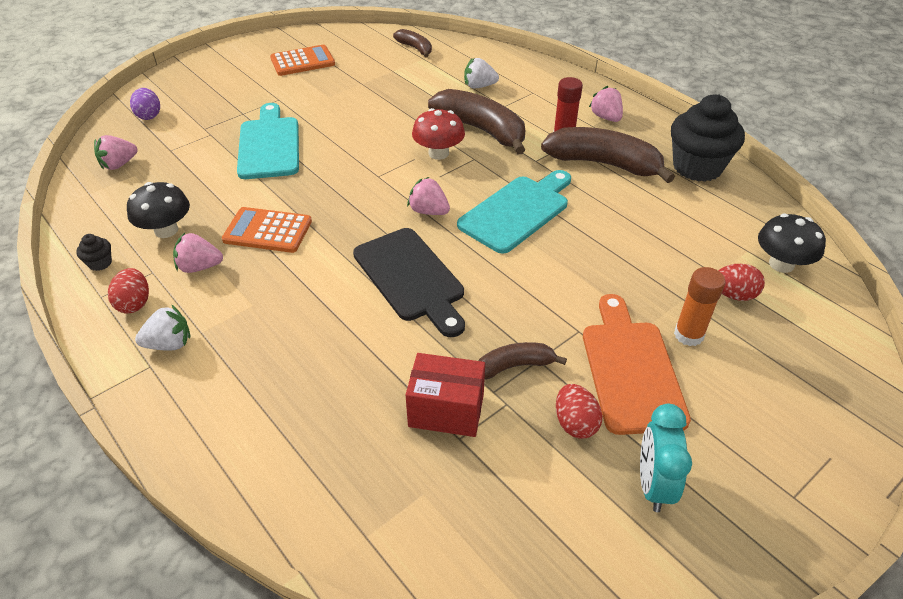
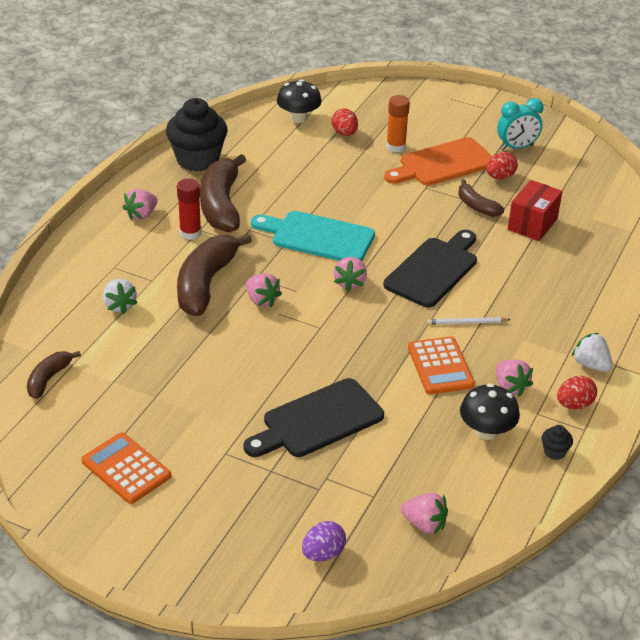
camera: 115 degrees left, 5 degrees down
(269, 145) = (317, 420): turquoise cutting board -> black cutting board
(310, 272) = (466, 322): none -> white pencil
(438, 153) = (261, 300): red mushroom -> pink strawberry
(446, 410) = (532, 224): red box -> red box turned 45 degrees clockwise

